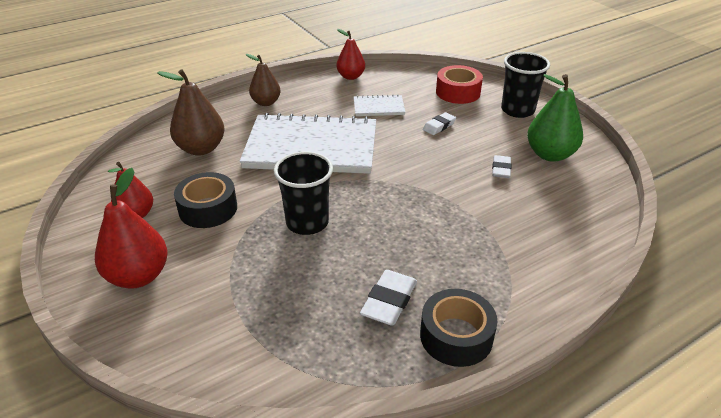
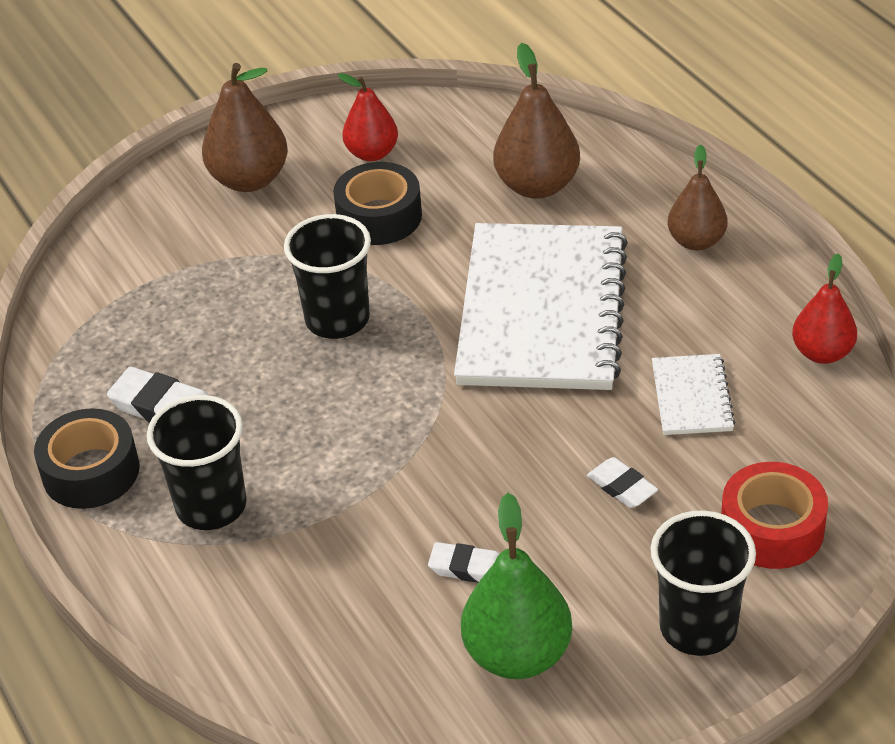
camera: 95 degrees right, 5 degrees up
(138, 276) = (249, 180): red pear -> brown pear
(477, 268) = (211, 506): none -> black cup

